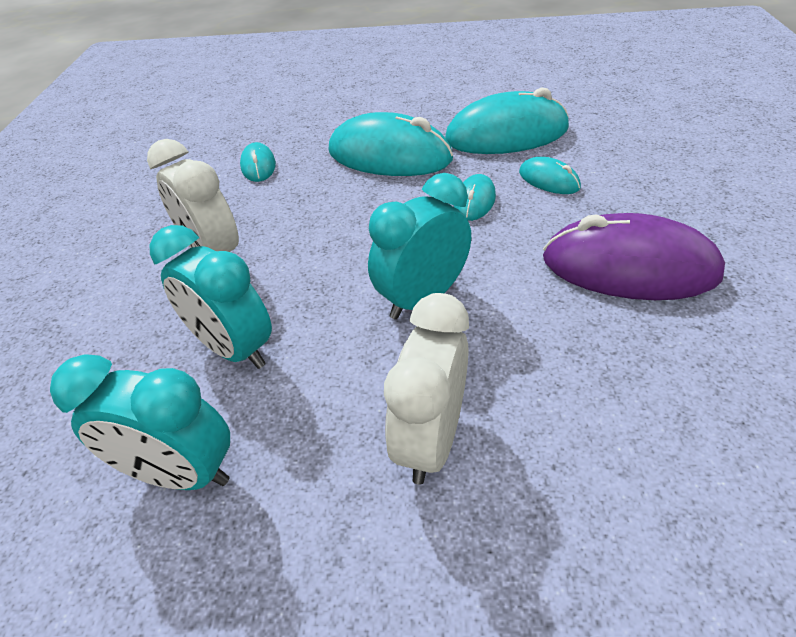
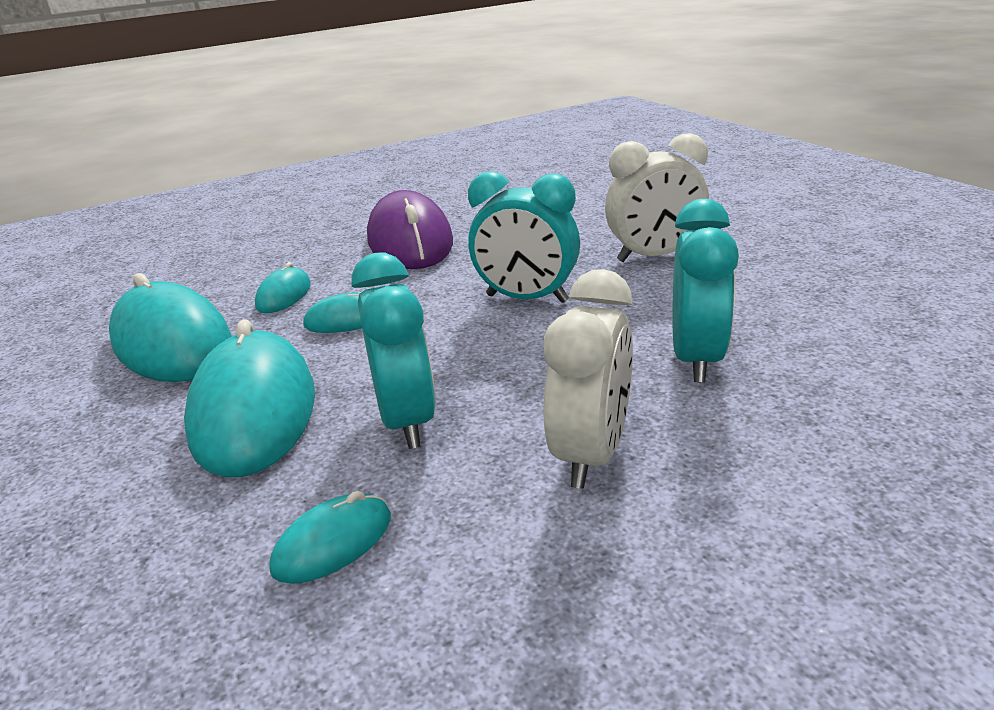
camera: 120 degrees left, 15 degrees down
(181, 473) = (820, 321): turquoise clock -> turquoise clock (407, 420)

